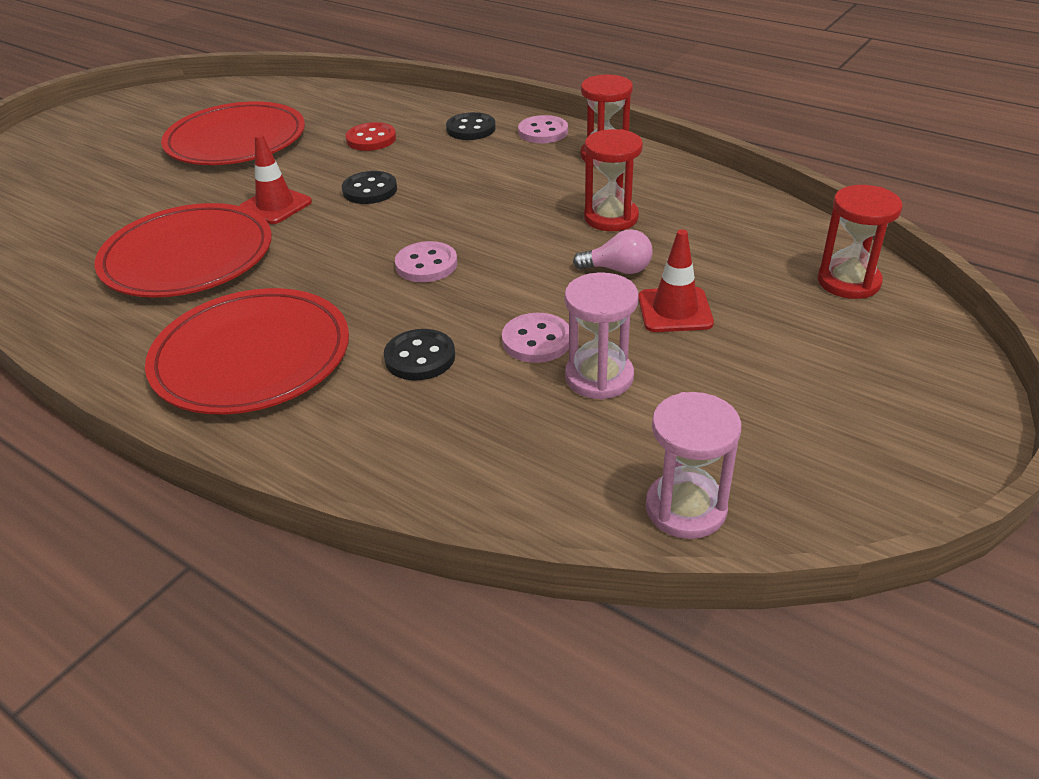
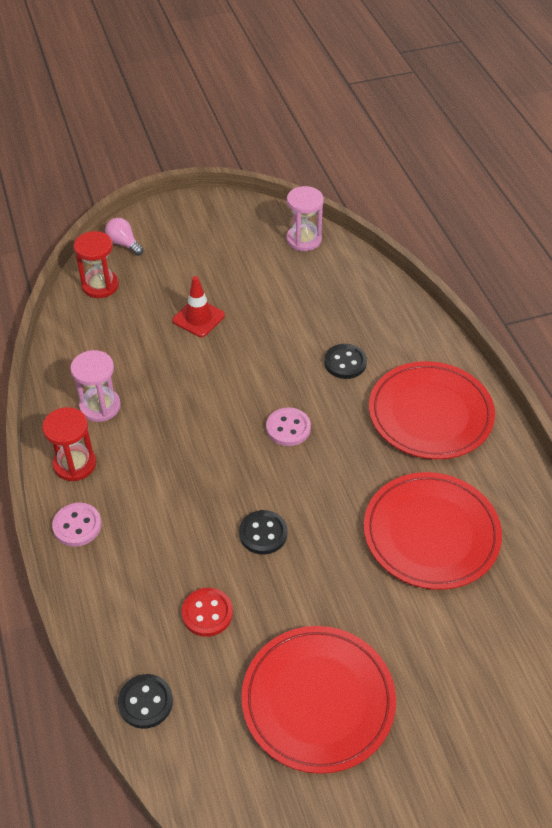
camera: 145 degrees left, 10 degrees up
(275, 205) = (341, 559): red traffic cone -> none
(471, 129) = (120, 571): black button -> black button (145, 702)
(536, 340) = (281, 340): pink button -> none
(599, 377) = (274, 305): pink hourglass -> pink hourglass (100, 406)
(611, 217) = (147, 400): red hourglass -> none
(618, 270) = (192, 359): pink light bulb -> pink light bulb (124, 244)

